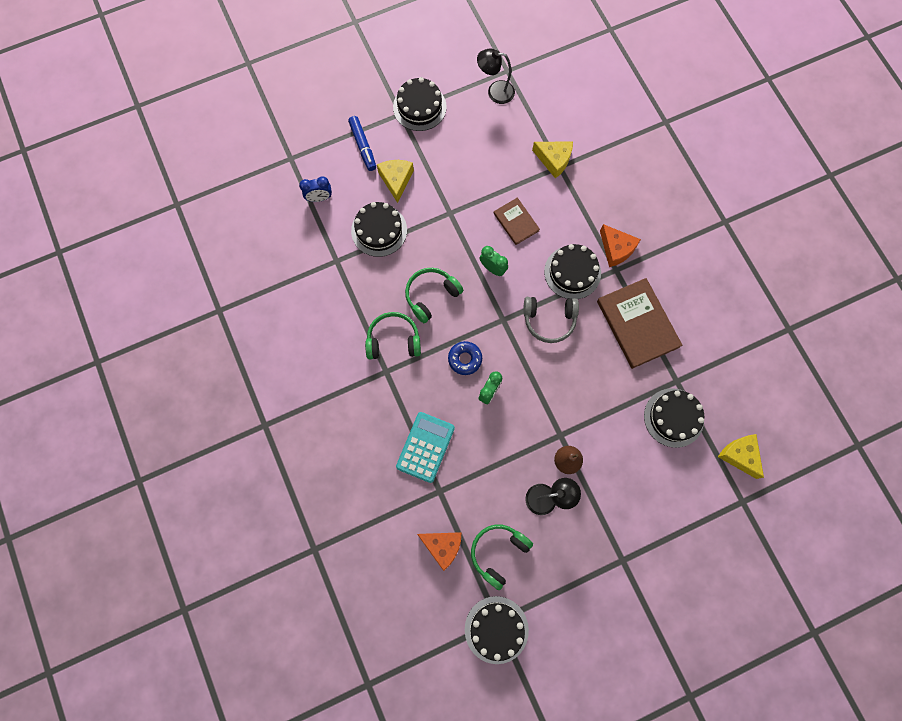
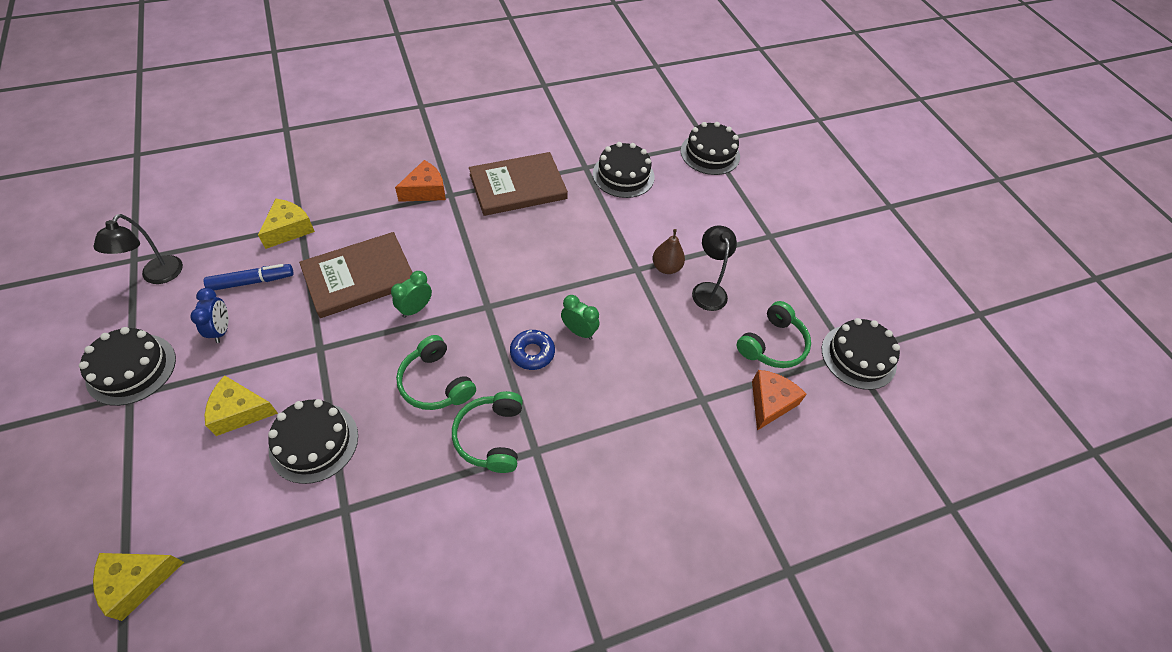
camera: 90 degrees left, 20 degrees down
(319, 198) = (223, 530): blue clock -> blue clock (221, 330)
(363, 146) = (159, 454): blue marker -> blue marker (252, 281)
(425, 447) = (645, 410): turquoise calculator -> none
(498, 553) = (772, 344): green headphones -> green headphones turned 90 degrees counterclockwise
(516, 222) = (359, 277): brown book -> brown book, size x1.82
(549, 320) = (498, 261): grey headphones -> none
(572, 272) = (443, 232): black cake -> black cake (710, 154)
(739, 455) = (663, 136): yellow cheese -> yellow cheese (137, 582)

